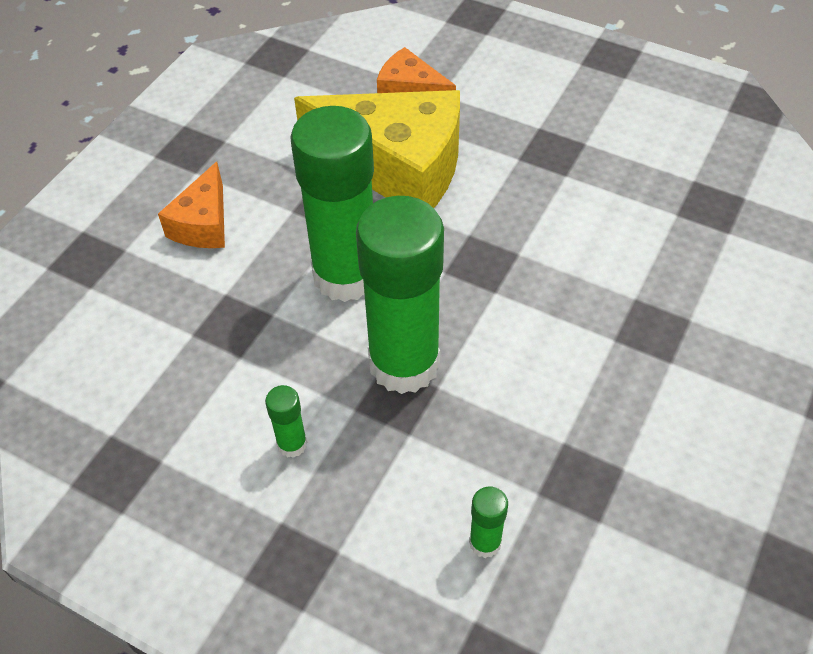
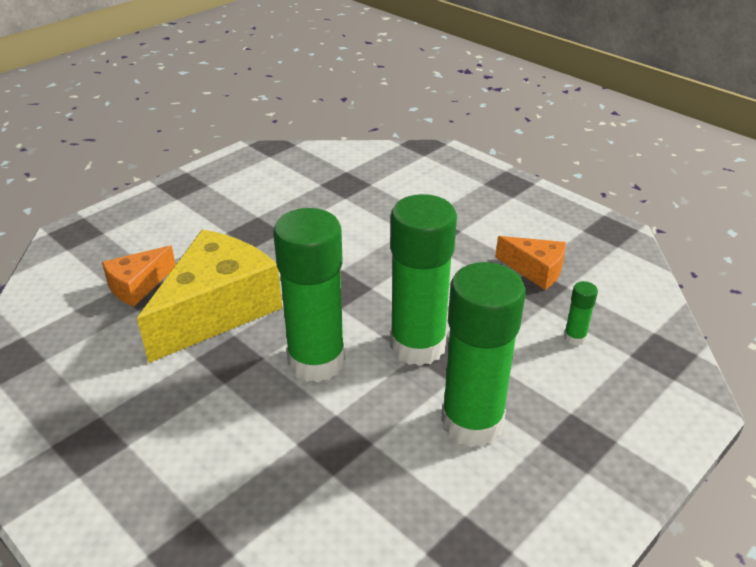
camera: 75 degrees left, 15 degrees down
(203, 224) = (202, 447): orange cheese -> orange cheese (535, 270)
(292, 444) = (472, 423): green glue stick -> green glue stick, size x2.49

